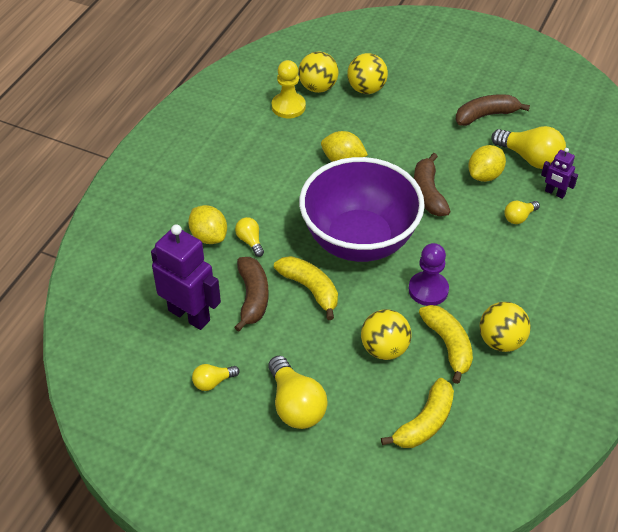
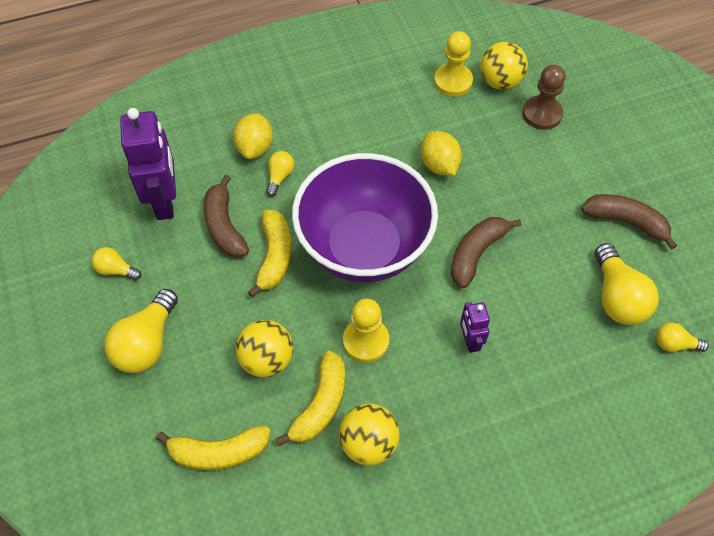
camera: 45 degrees right, 10 degrees up
(252, 297) = (224, 226): brown banana -> brown banana turned 120 degrees clockwise
(366, 89) = (542, 114): yellow ball -> brown pawn
(428, 290) = (366, 341): purple pawn -> yellow pawn
(484, 175) = (550, 279): yellow lemon -> none
(519, 217) = (532, 345): yellow light bulb -> yellow light bulb (675, 344)
(554, 193) = (598, 351): purple robot -> purple robot (470, 341)

